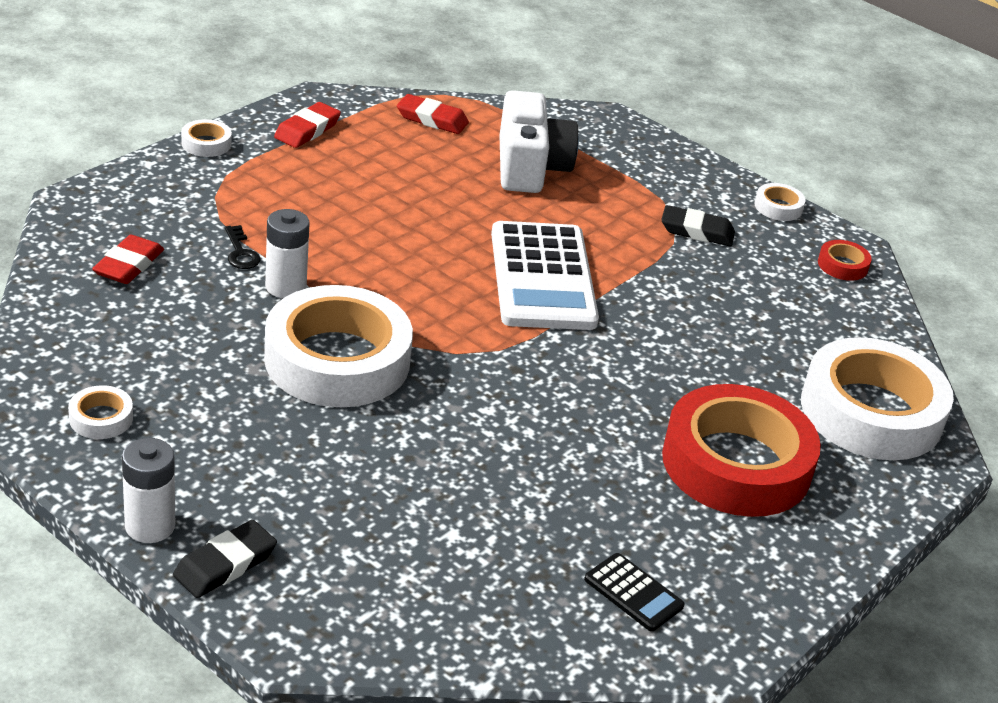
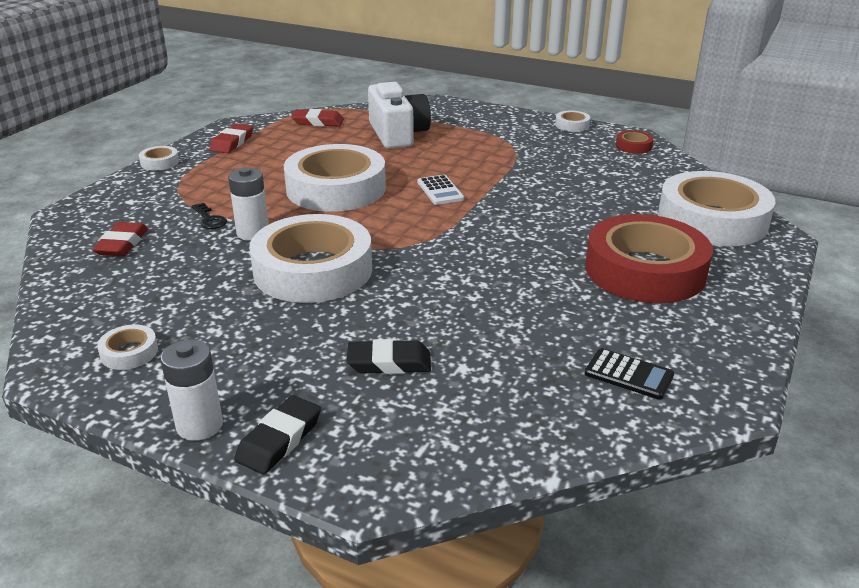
camera: 10 degrees left, 5 degrees down
(411, 241) = (336, 188): none -> white tape
(542, 277) = (440, 191): white calculator -> white calculator, size x0.45
(697, 231) = (528, 146): black eraser -> black eraser (389, 362)

